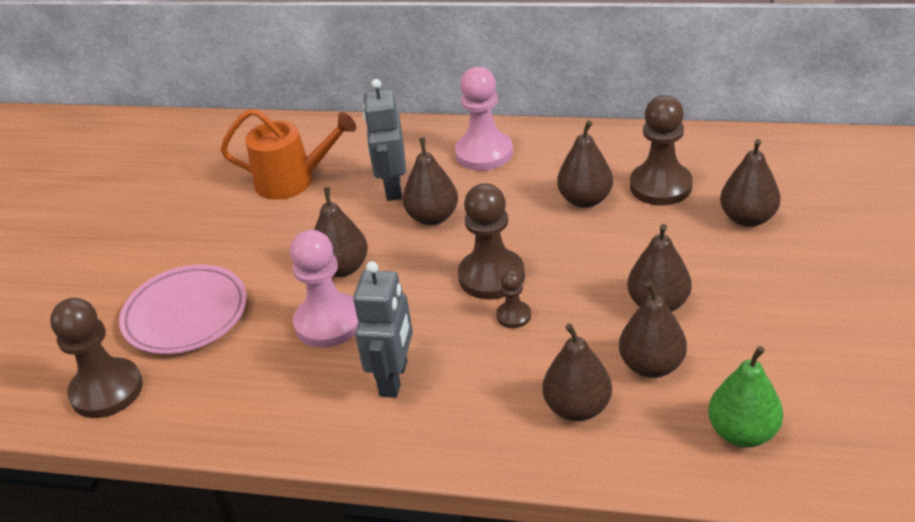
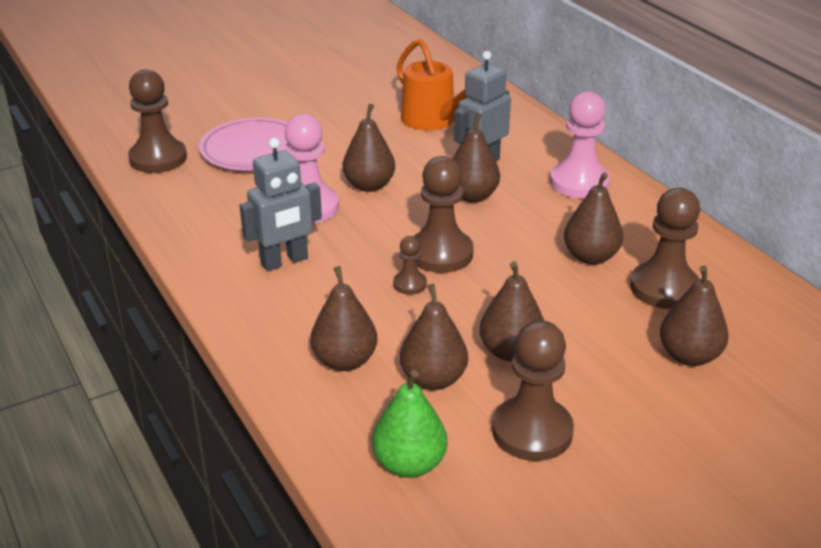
camera: 45 degrees right, 5 degrees down
(761, 343) = (532, 431): none -> brown pawn

